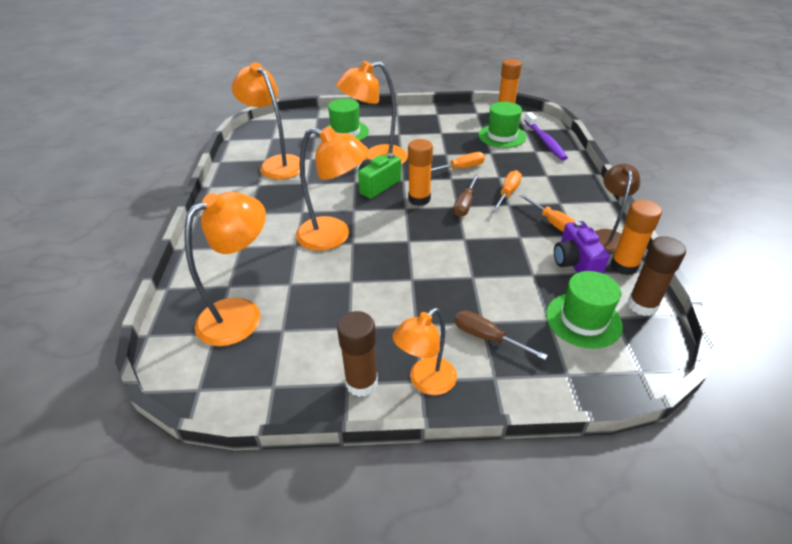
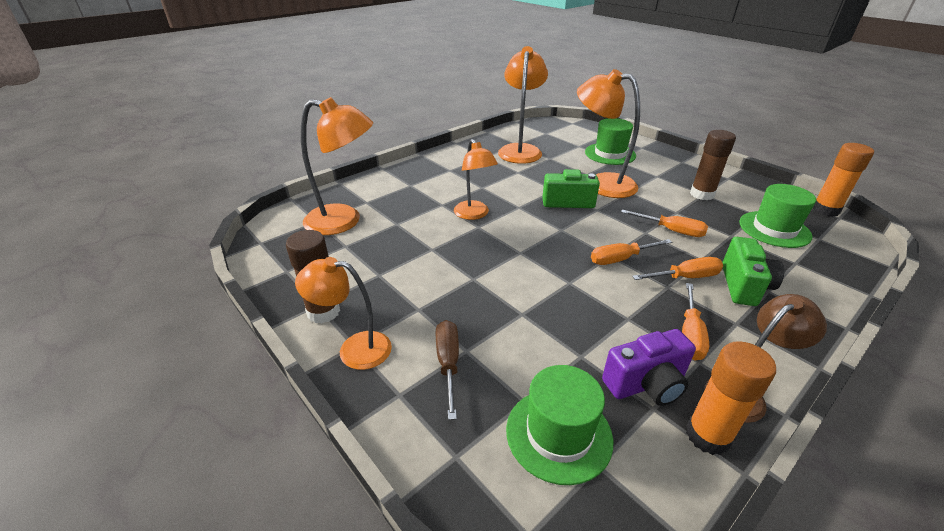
camera: 50 degrees right, 5 degrees down
(334, 236) = (474, 214): orange lamp -> orange lamp, size x0.65
(419, 199) = (585, 230): orange glue stick -> none
(465, 205) = (620, 259): brown screwdriver -> orange screwdriver
(535, 179) = (744, 286): none -> green camera
(545, 141) = (829, 261): purple toothbrush -> none
(575, 264) = (646, 384): purple camera -> purple camera turned 150 degrees counterclockwise
(642, 305) = (656, 488): brown glue stick -> brown glue stick (702, 194)

